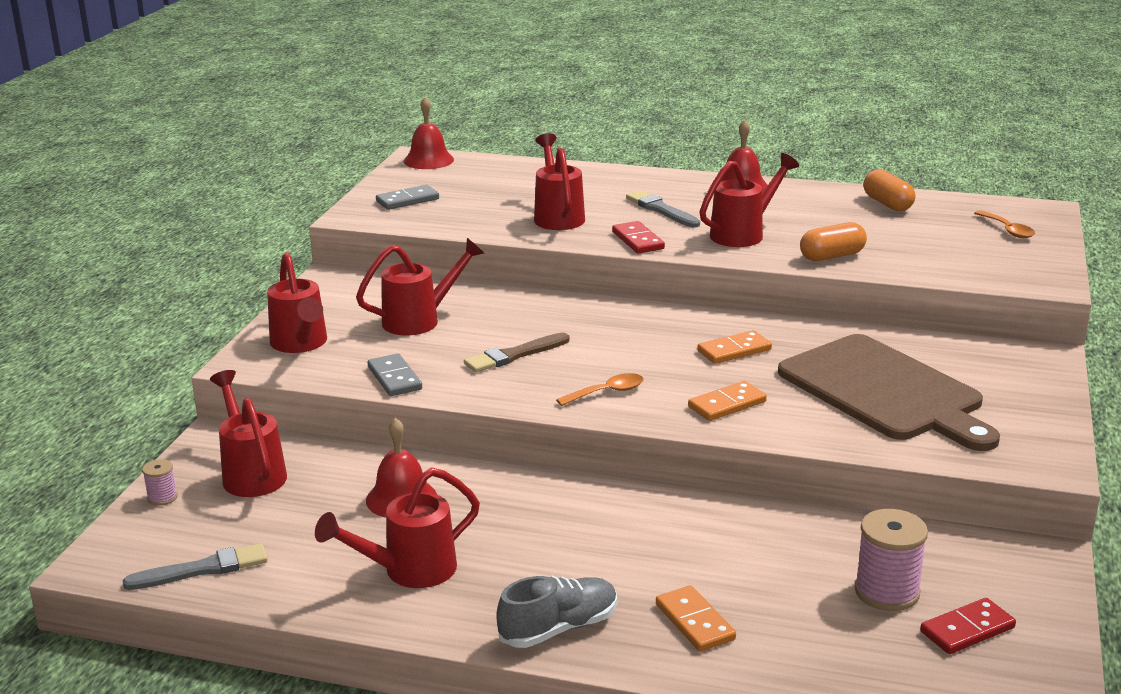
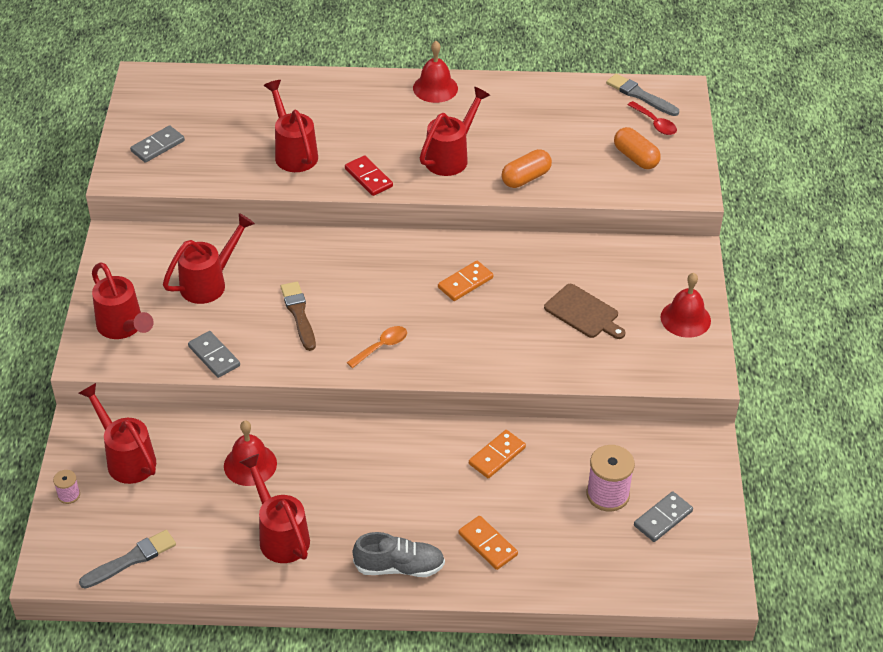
camera: 15 degrees left, 20 degrees up
(408, 571) = (280, 534): red watering can -> red watering can turned 105 degrees clockwise
(428, 160) = (154, 82): red bell -> red bell (685, 319)
(514, 355) = (299, 314): brown brush -> brown brush turned 120 degrees clockwise
(558, 628) = (399, 567): grey shoe -> grey shoe turned 45 degrees clockwise
(661, 210) = (377, 132): grey brush -> grey brush (640, 95)
(727, 404) = (473, 346): orange domino -> orange domino (497, 456)
(885, 391) = (583, 313): brown cutting board -> brown cutting board, size x0.49
(887, 204) = (558, 99): orange capsule -> orange capsule (635, 157)
(967, 629) = (663, 518): red domino -> grey domino
(1007, 230) = (655, 123): orange spoon -> red spoon

